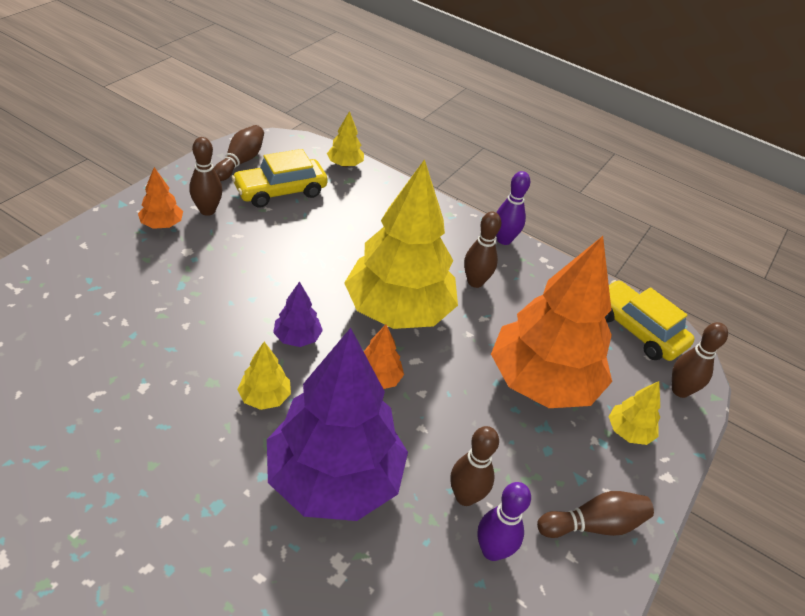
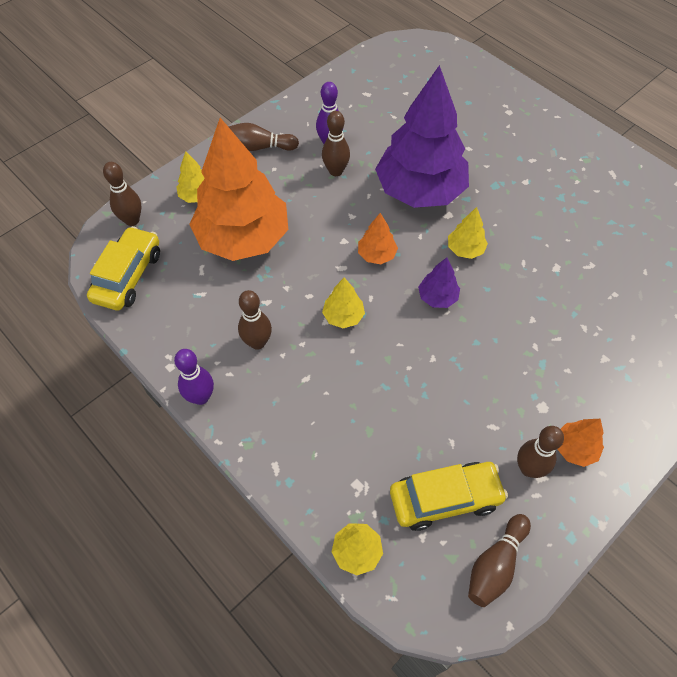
camera: 160 degrees left, 15 degrees up
(398, 310) = (343, 316): yellow tree -> yellow tree, size x0.41
(637, 330) = (128, 276): yellow car -> yellow car turned 135 degrees counterclockwise

